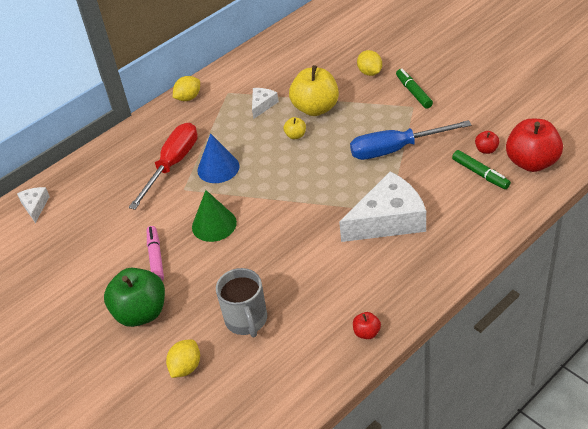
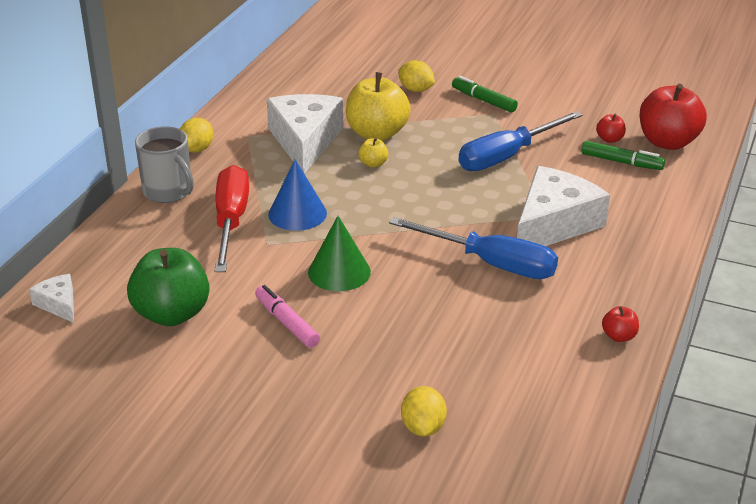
camera: 30 degrees left, 10 degrees down
(141, 313) = (313, 385): green apple -> green apple (172, 314)
(246, 320) = (462, 359): grey mug -> grey mug (168, 192)
(262, 105) = (305, 141): white cheese -> white cheese, size x2.11
(319, 244) = (491, 264): none -> blue screwdriver

